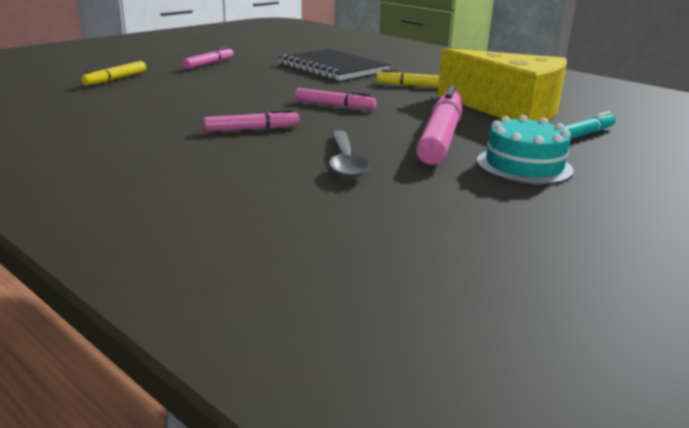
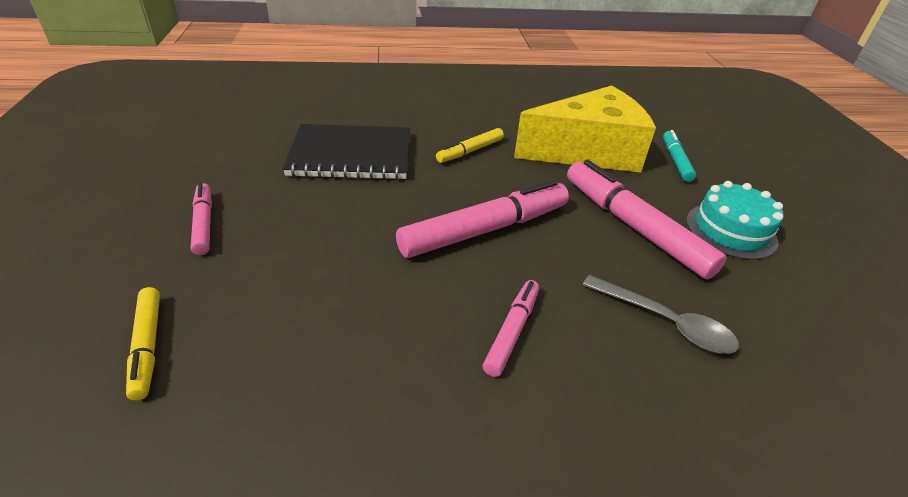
camera: 50 degrees left, 15 degrees up
(334, 105) = (485, 229): pink marker -> pink marker, size x1.87

